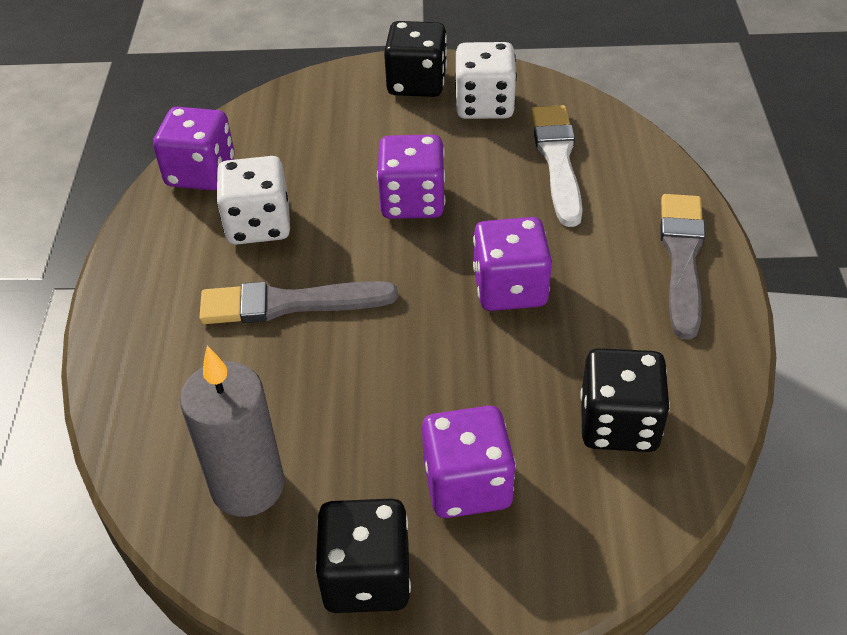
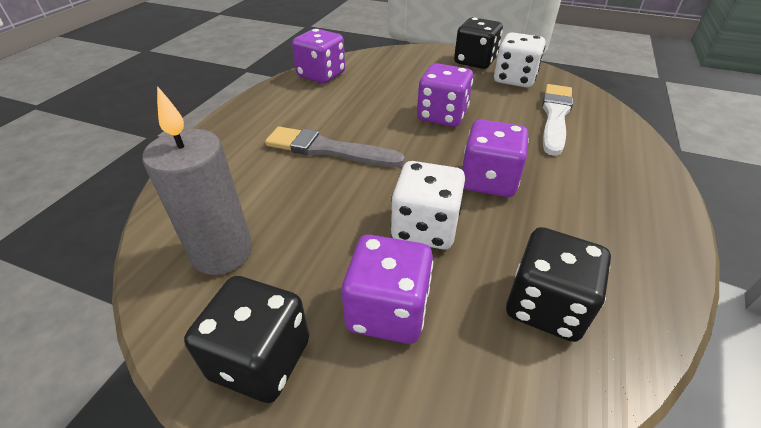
camera: 20 degrees right, 5 degrees down
(258, 225) = (337, 105): white dice -> white dice (425, 228)
(682, 258) = (640, 197): grey brush -> none

